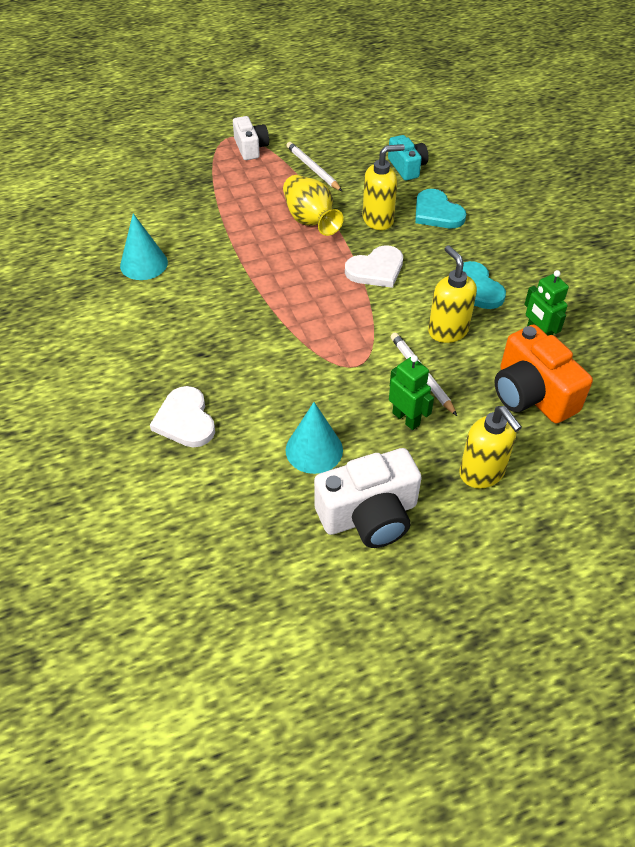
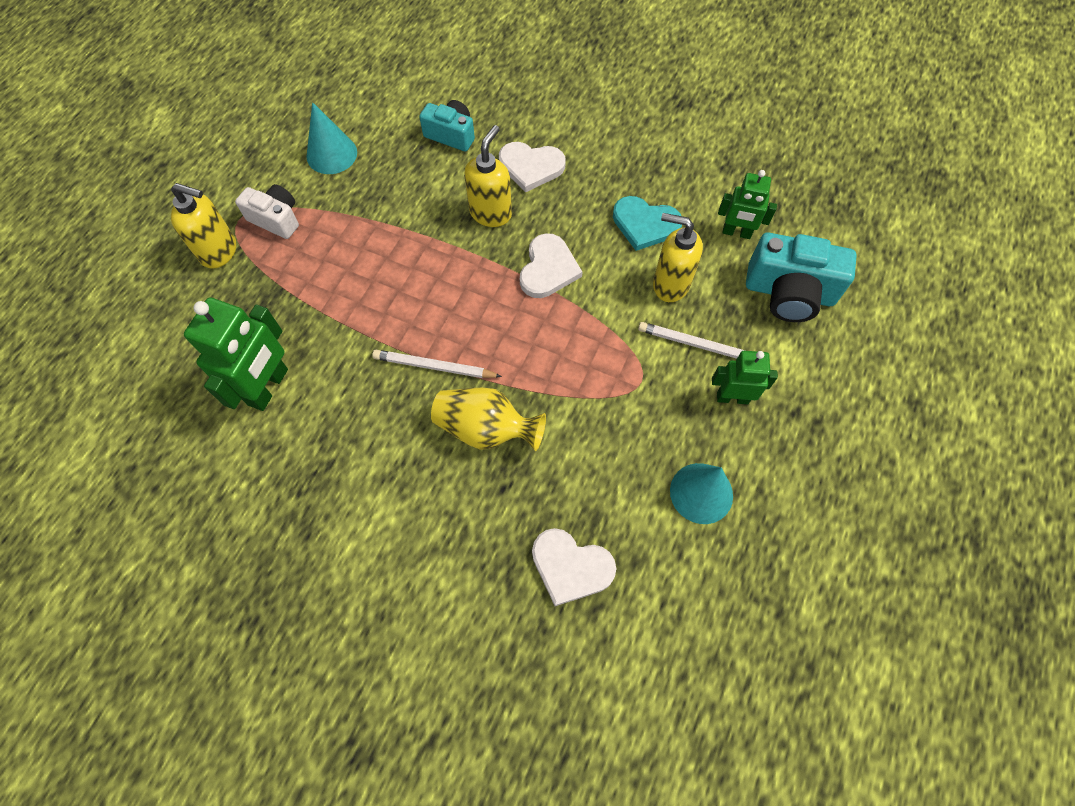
camera: 45 degrees left, 15 degrees up
(144, 264) = (331, 440): turquoise cone -> turquoise cone (331, 154)
(146, 219) = (269, 387): none -> green robot
(310, 220) = (432, 261): yellow vase -> yellow vase (486, 429)
(313, 169) = (367, 199): white pencil -> white pencil (434, 367)
(369, 515) = (803, 511): white camera -> none
(437, 212) = (531, 167): turquoise heart -> white heart
(482, 473) = (833, 396): yellow soap dispenser -> yellow soap dispenser (219, 251)
(532, 394) = (789, 292): orange camera -> turquoise camera

